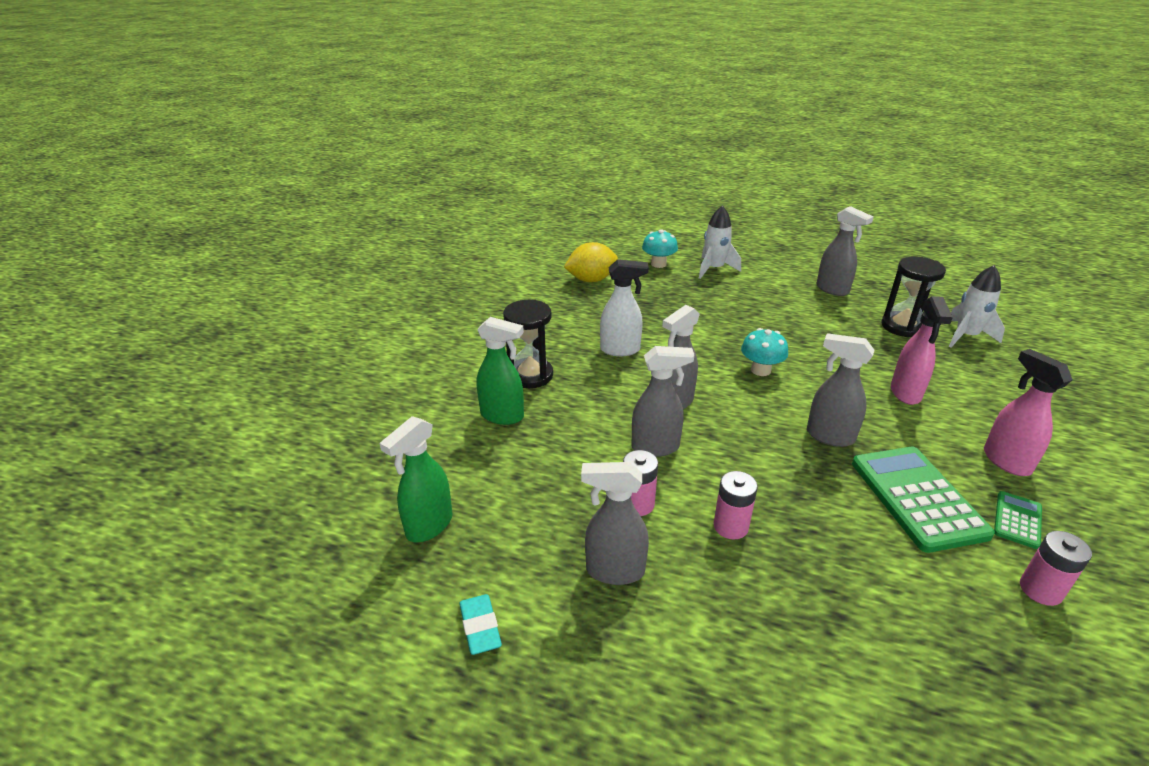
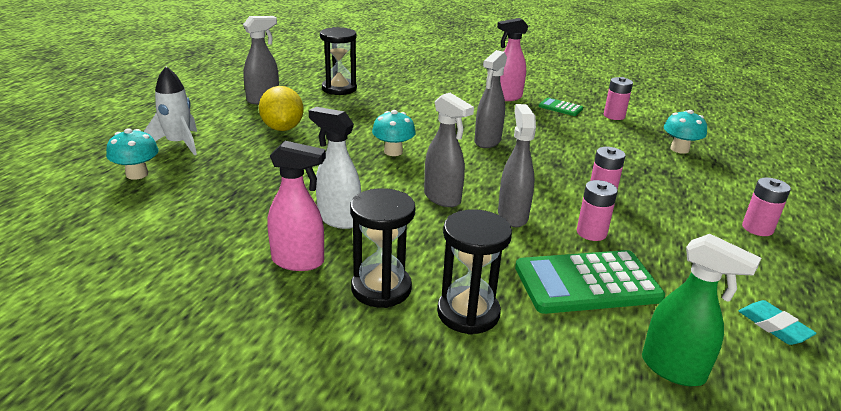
camera: 90 degrees left, 5 degrees down
(480, 627) = (774, 326): turquoise eraser -> turquoise eraser turned 75 degrees clockwise
(502, 416) = (468, 313): green spray bottle -> black hourglass
(591, 280) = (144, 226): yellow lemon -> yellow lemon (282, 128)
(614, 571) = (673, 251): grey spray bottle -> none
(620, 350) = (338, 219): white spray bottle -> white spray bottle turned 60 degrees counterclockwise
(694, 691) = (757, 228): none -> pink battery
(905, 393) = (432, 107): pink spray bottle -> pink spray bottle (298, 261)
(917, 498) = (549, 128): green calculator -> green calculator (587, 283)
(947, 661) = (679, 149): none -> turquoise mushroom
(966, 336) = (360, 74): white rocket -> none

